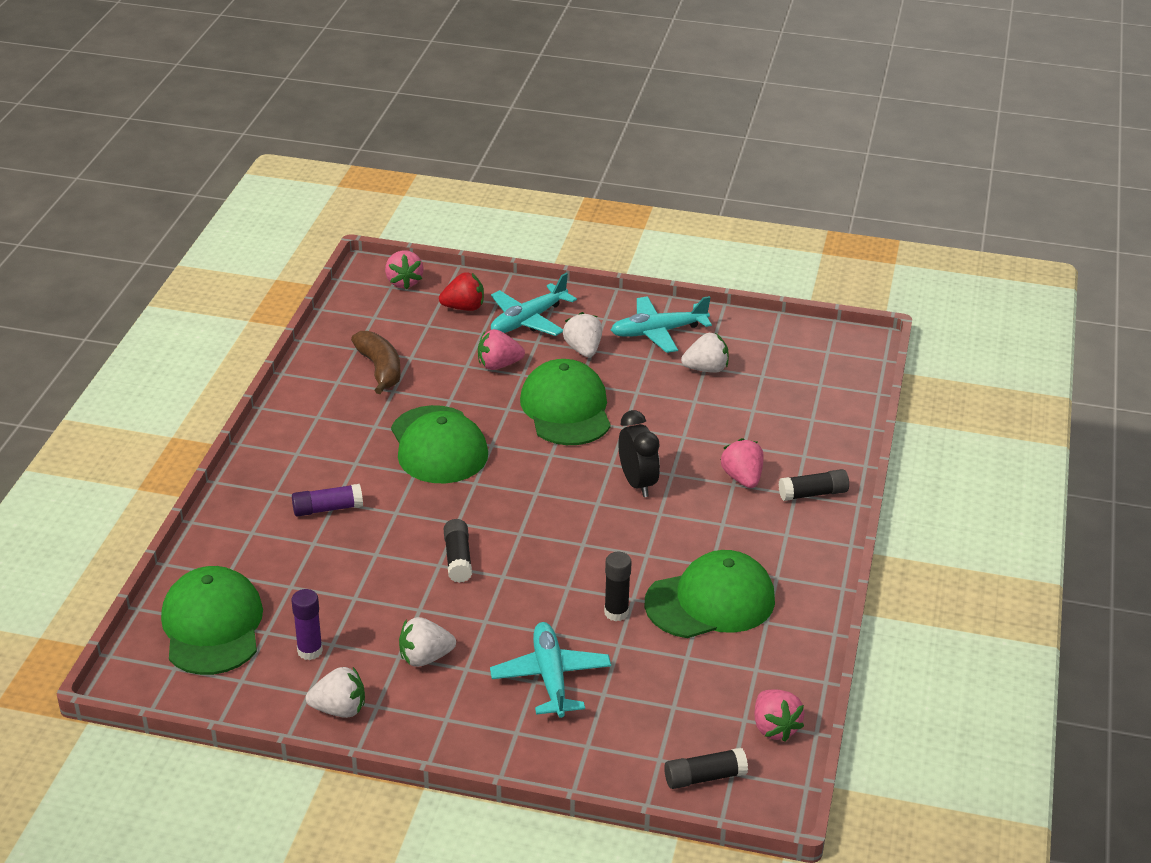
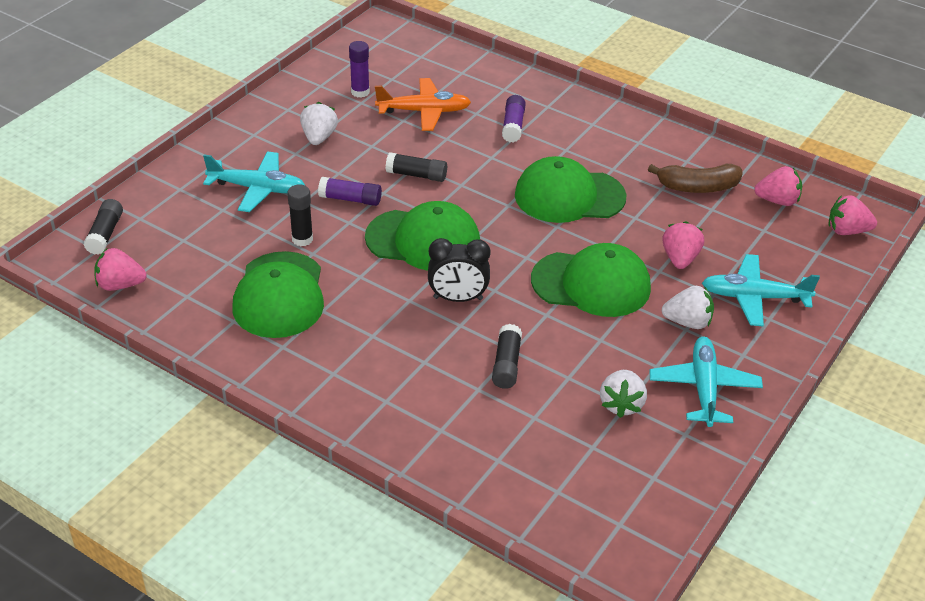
camera: 110 degrees right, 5 degrees up
(212, 626) = (412, 59): green cap -> green cap (423, 240)
(329, 584) = (424, 111): none -> orange plane
(339, 709) = (295, 94): white strawberry -> none
(464, 307) = (789, 259): red strawberry -> none
(528, 320) = (754, 297): turquoise plane -> turquoise plane turned 60 degrees counterclockwise
(528, 597) = (350, 199): none -> purple glue stick
(742, 478) = (429, 370): pink strawberry -> pink strawberry (777, 201)
(813, 494) = (379, 414): black glue stick -> black glue stick (506, 364)

